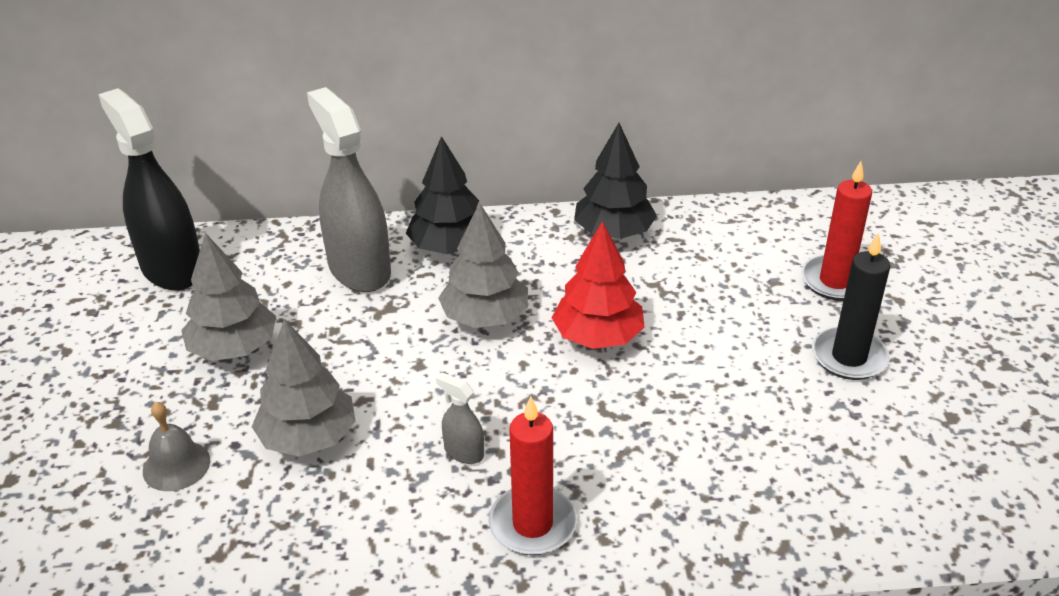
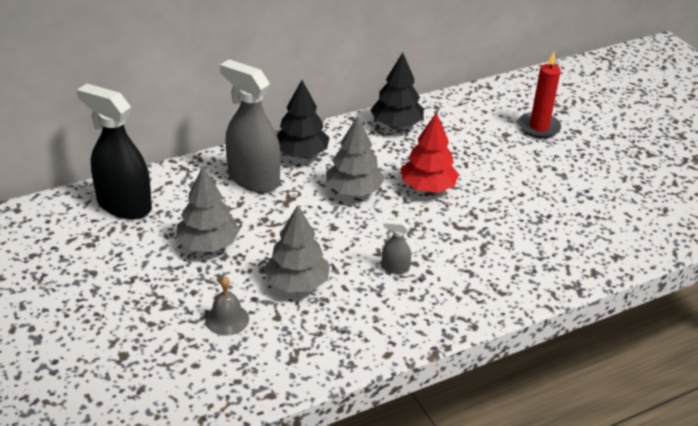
camera: 25 degrees left, 0 degrees up
(532, 524) = (459, 295): red candle -> none
(849, 357) = (570, 167): black candle -> none

